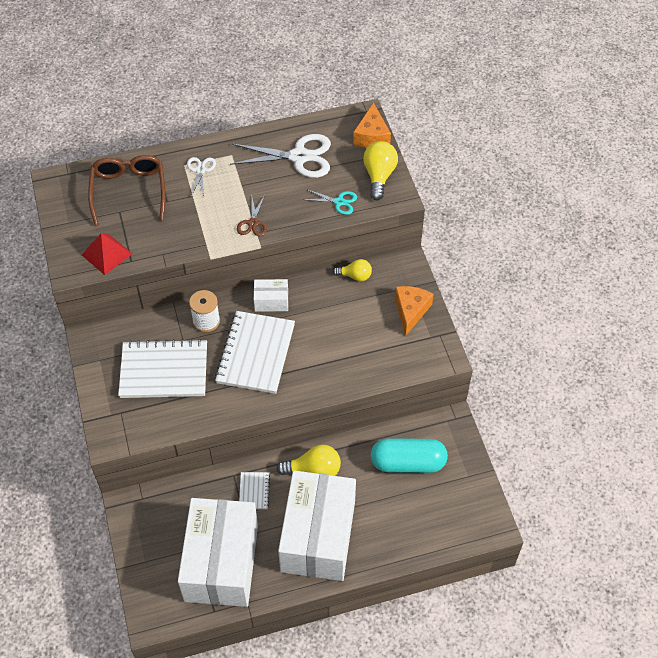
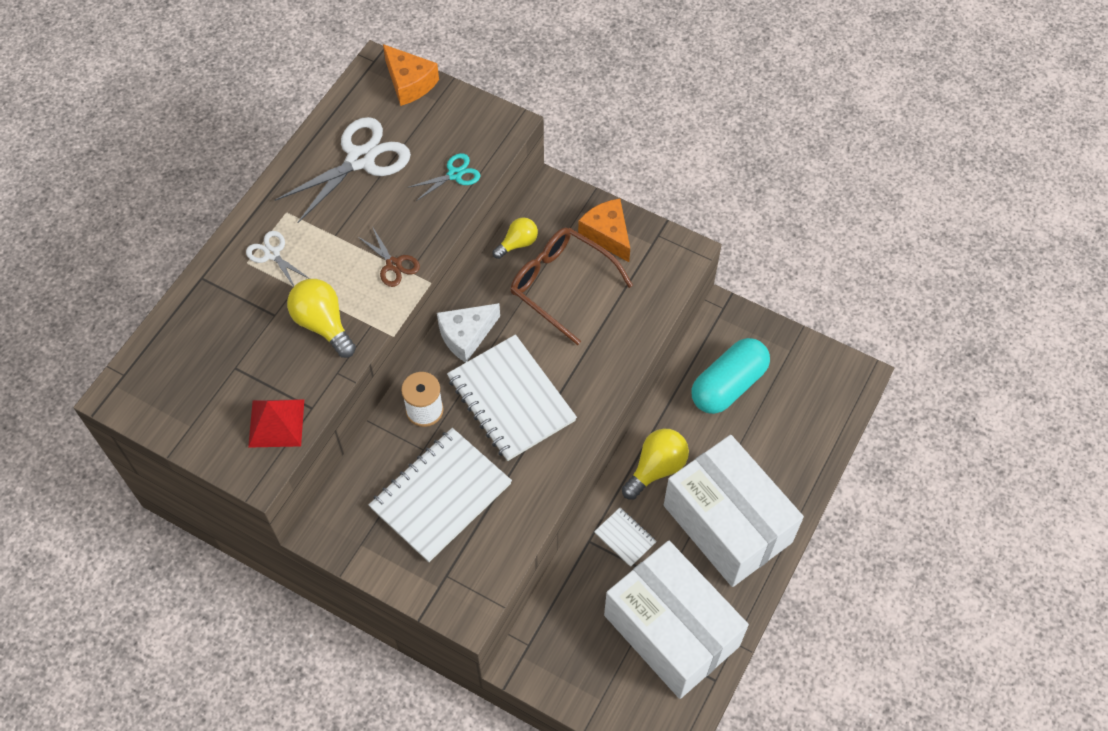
camera: 45 degrees left, 5 degrees up
(129, 192) = (220, 338): brown glasses -> brown glasses (562, 286)
(271, 301) = (466, 335): white box -> white cheese
(379, 176) = (463, 118): yellow light bulb -> yellow light bulb (323, 324)

